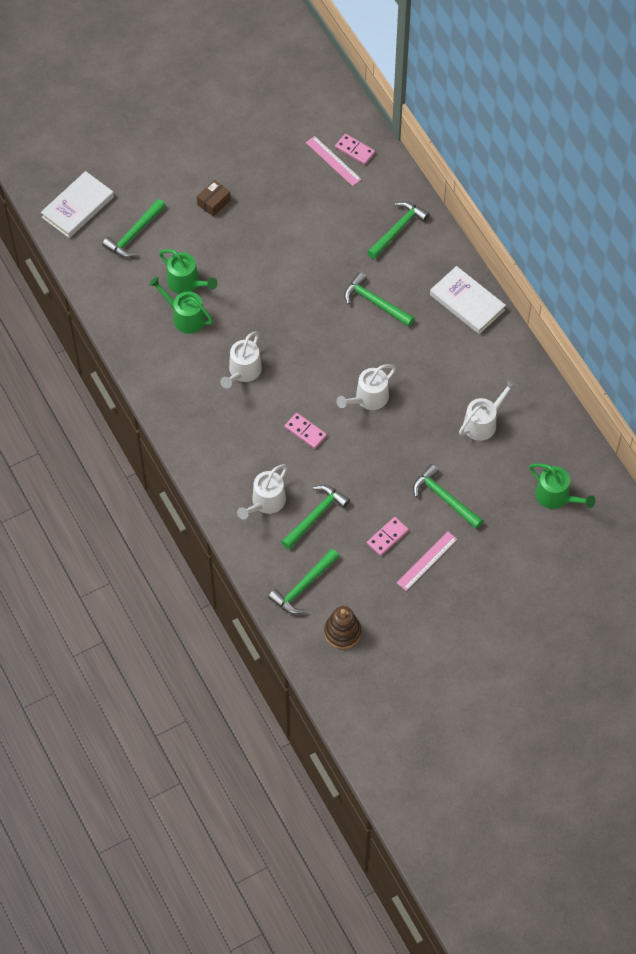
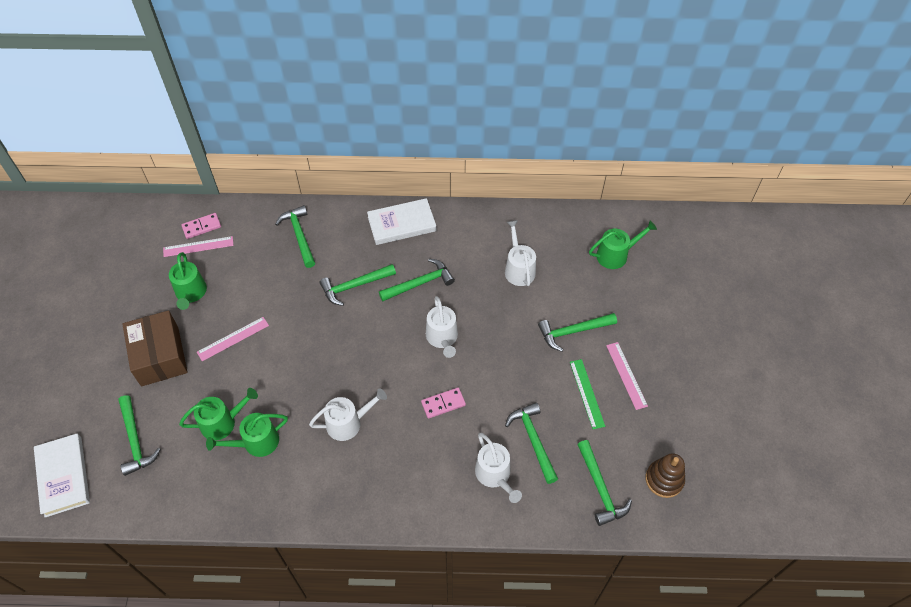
camera: 60 degrees left, 5 degrees down
(214, 202) = (160, 356): brown box -> brown box, size x2.04
(243, 371) = (348, 423): white watering can -> white watering can turned 75 degrees counterclockwise
(263, 243) = (233, 339): none -> pink ruler
(285, 186) = (191, 293): none -> green watering can
(387, 537) = (587, 393): pink domino -> green ruler
(412, 351) = (420, 283): none -> green hammer

